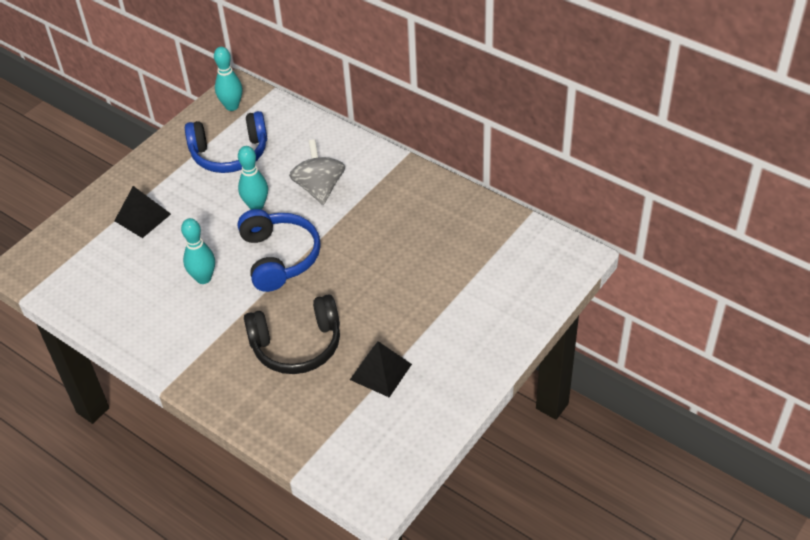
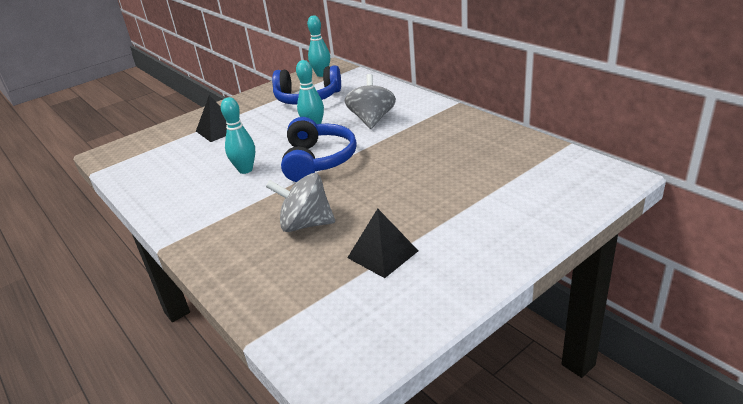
camera: 15 degrees right, 15 degrees down
(297, 345) = (305, 224): black headphones -> grey spinning top

